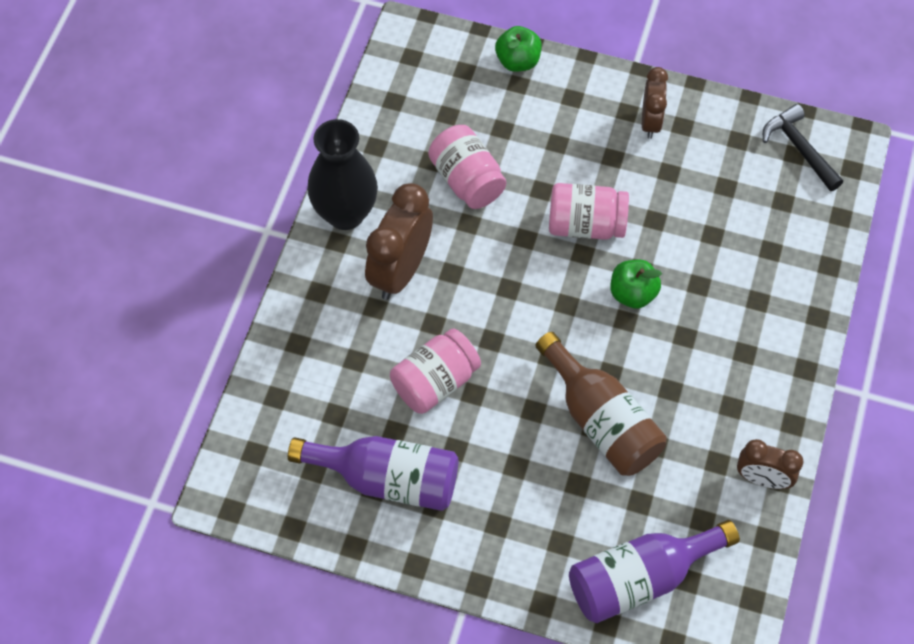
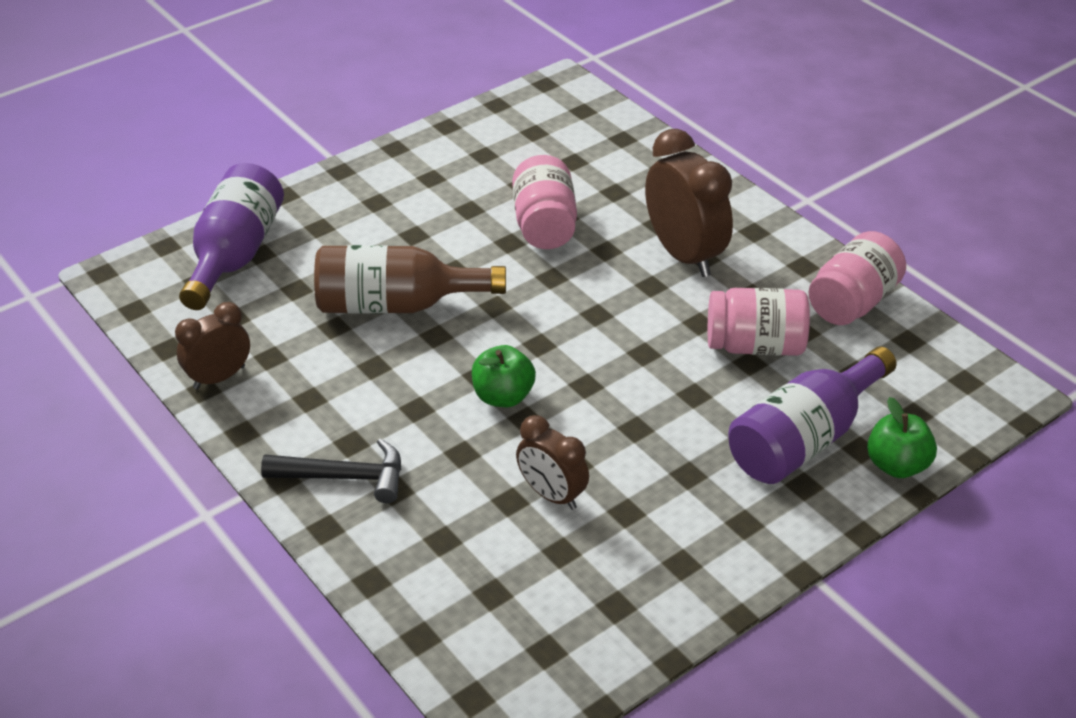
camera: 125 degrees right, 20 degrees down
(345, 213) = (783, 248): black vase -> none
(387, 479) = (484, 163): purple bottle -> purple bottle (804, 439)
(586, 225) = (618, 405): pink jar -> pink jar (852, 302)
(650, 122) = (712, 536): brown clock -> brown clock (552, 495)
(799, 148) = (550, 661): black hammer -> black hammer (344, 477)

